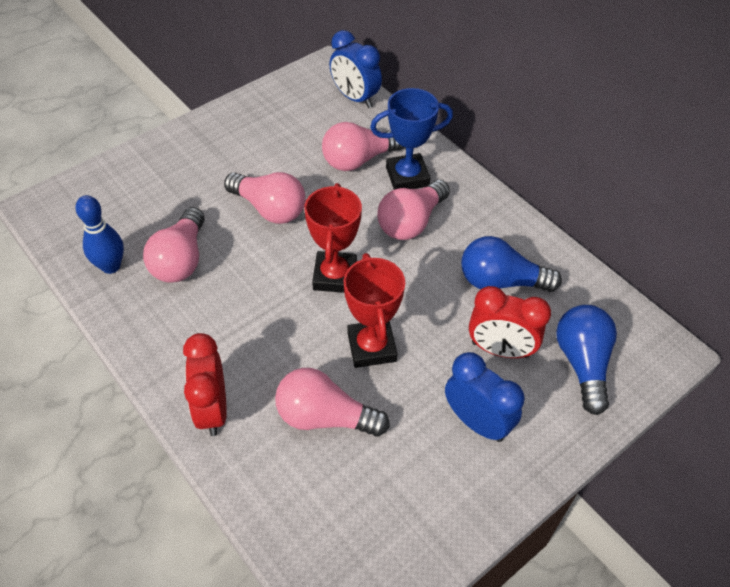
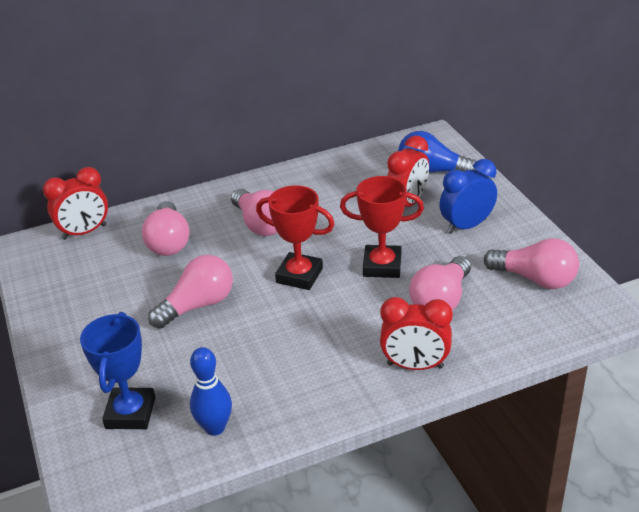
camera: 70 degrees left, 15 degrees down
(181, 259) = (232, 373): pink light bulb -> pink light bulb (535, 279)
(355, 98) = (84, 232): blue clock -> red clock
(407, 177) = (207, 218): blue trophy -> blue trophy (130, 413)
(501, 281) = (344, 191): blue light bulb -> none

